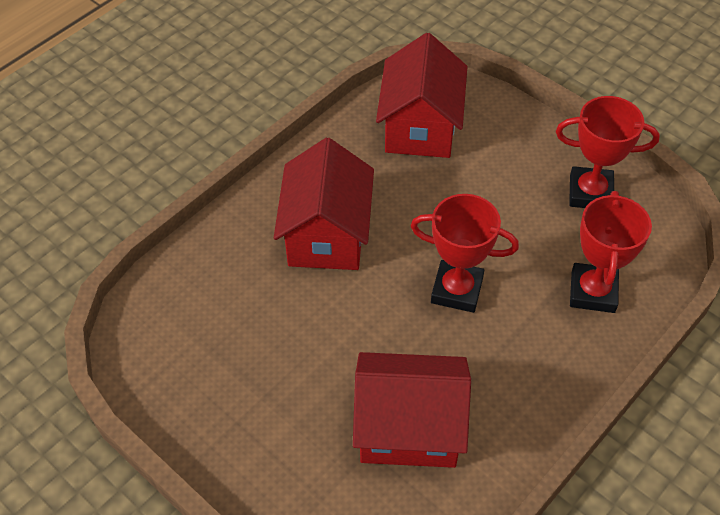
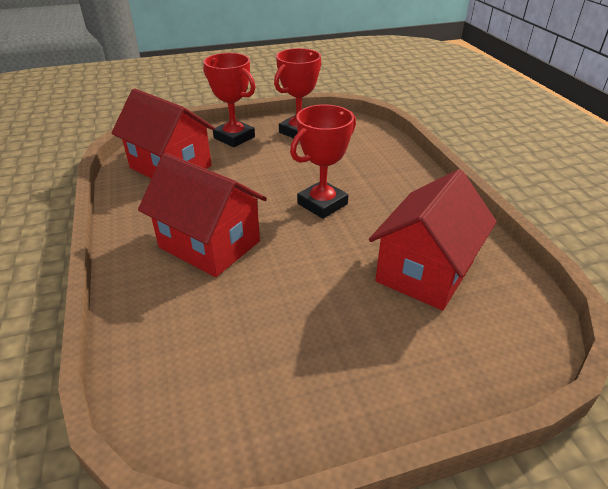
camera: 60 degrees left, 15 degrees down
(593, 292) = (370, 157): red trophy -> red trophy (234, 137)

